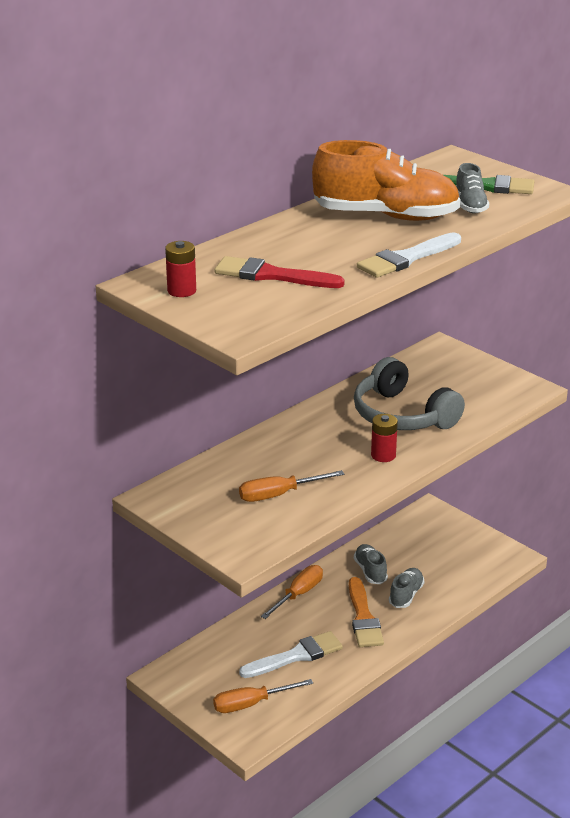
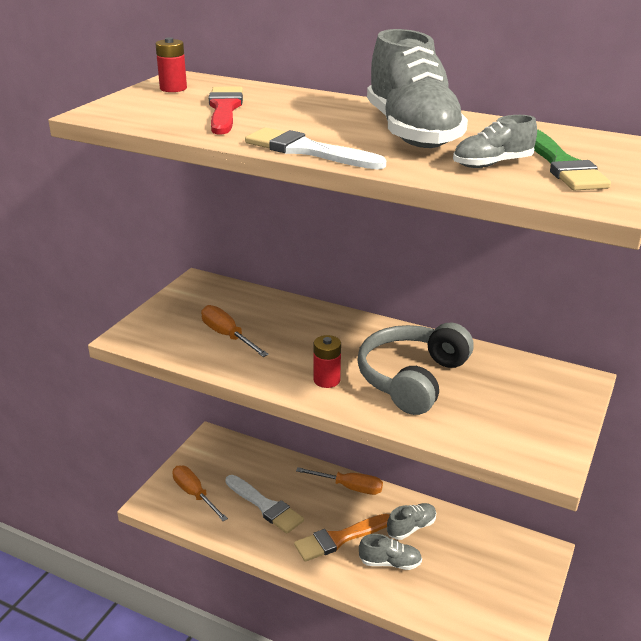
camera: 70 degrees right, 0 degrees up
(386, 216) = (411, 132): orange shoe -> grey shoe

